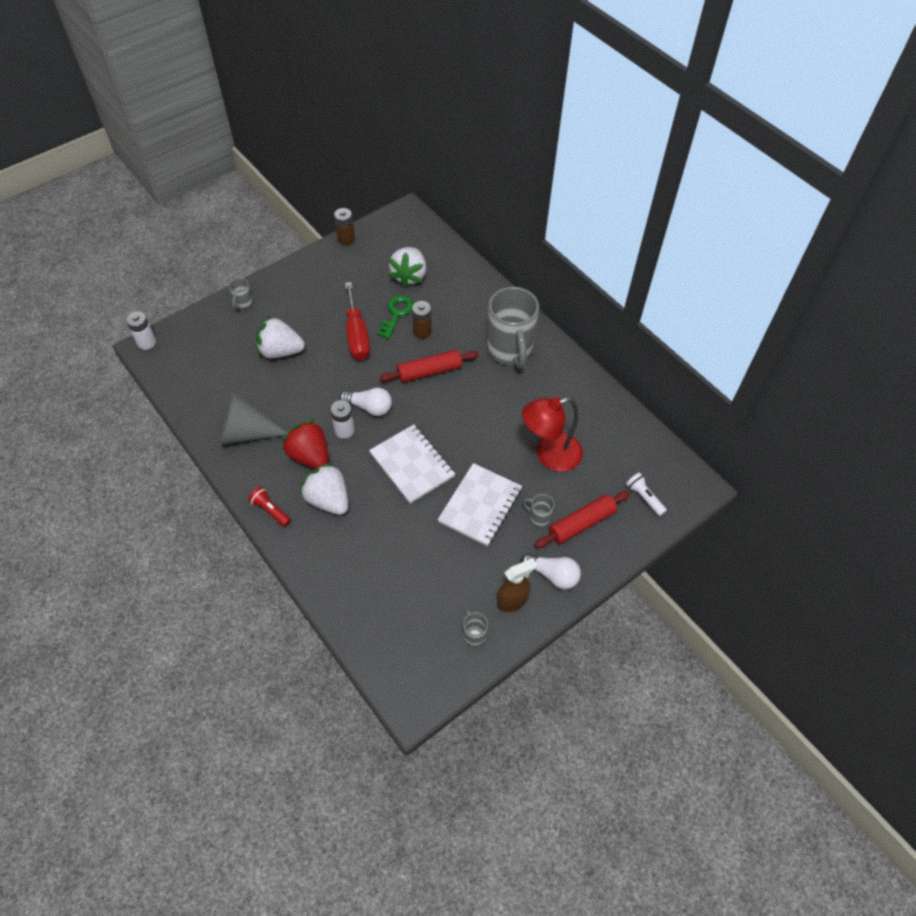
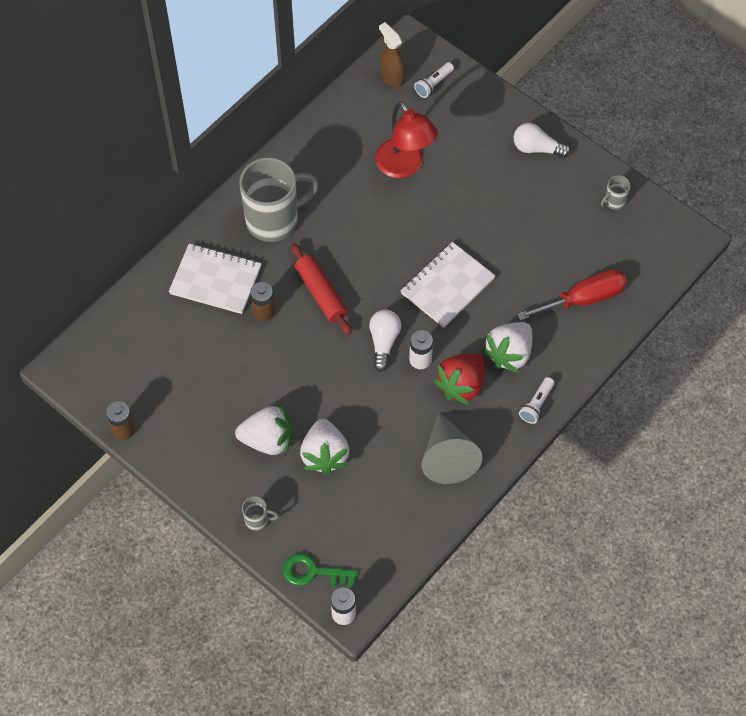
camera: 100 degrees left, 5 degrees up
(270, 510) = (536, 404): red flashlight -> white flashlight
(357, 335) = (283, 379): red screwdriver -> red screwdriver (583, 299)
(396, 314) = (241, 344): green key -> green key (313, 572)
(409, 276) = (177, 343): white strawberry -> white strawberry (268, 440)
(480, 505) = (479, 217): white notebook -> white notebook (215, 280)
(512, 601) = (572, 176): brown spray bottle -> brown spray bottle (392, 77)
(539, 517) = (479, 167): grey mug -> none
(553, 575) = (537, 148): white light bulb -> white light bulb turned 90 degrees counterclockwise
(581, 524) = (476, 131): red rolling pin -> none

